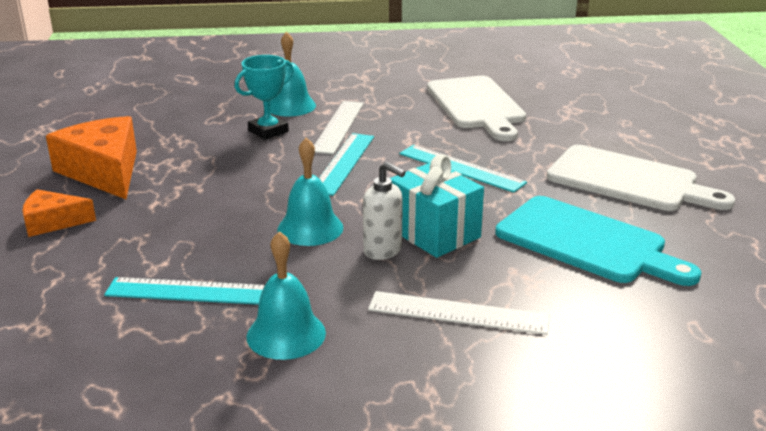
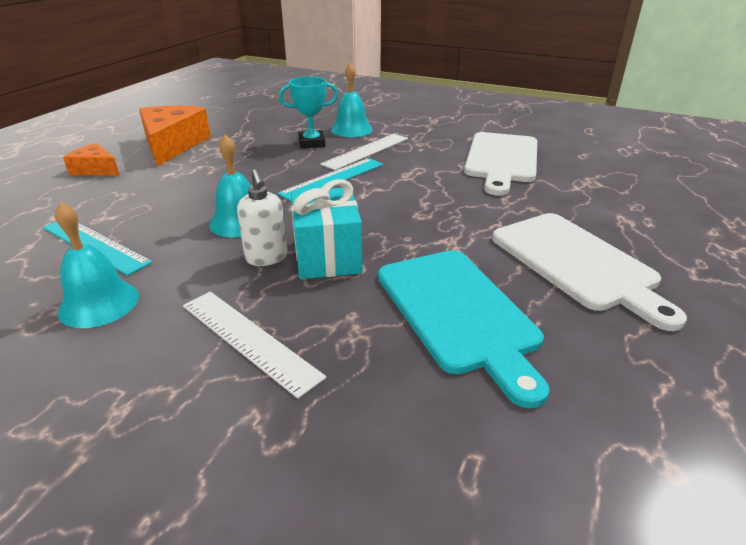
camera: 30 degrees right, 5 degrees up
(461, 168) = (422, 207): turquoise ruler -> none

